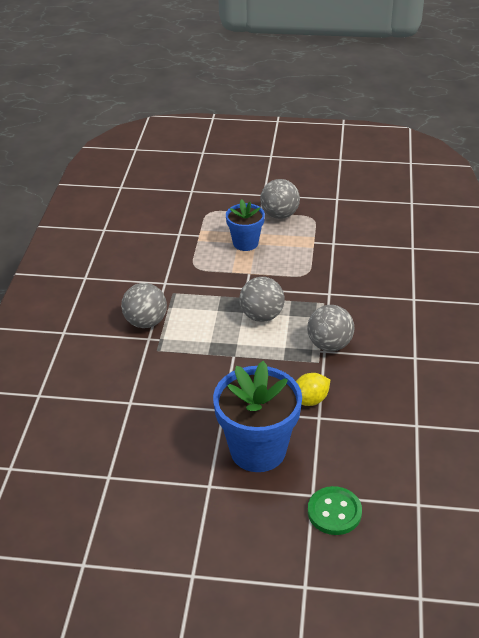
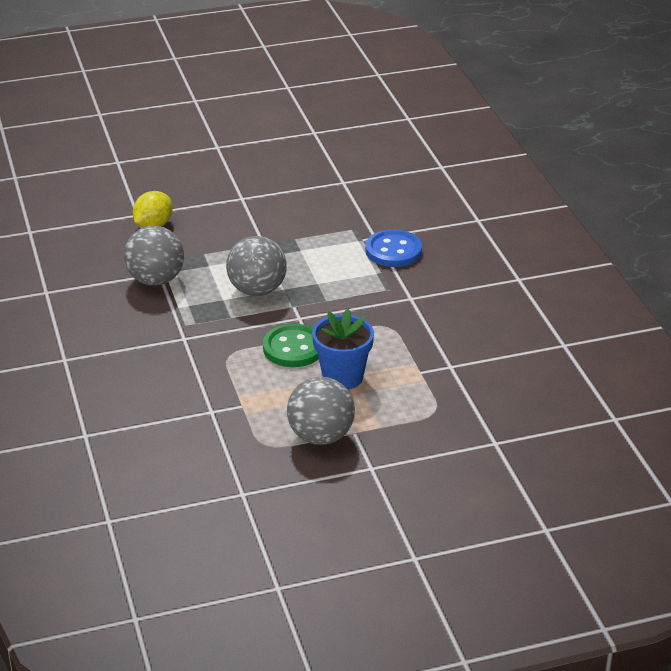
camera: 155 degrees right, 5 degrees down
(146, 322) = (393, 251): grey ball -> blue button
(258, 450) = (186, 178): blue flower pot -> none
(334, 512) = (92, 156): green button -> green button (293, 348)

